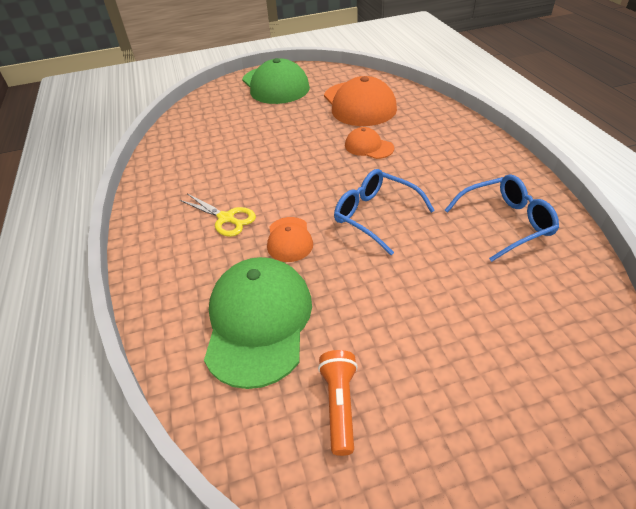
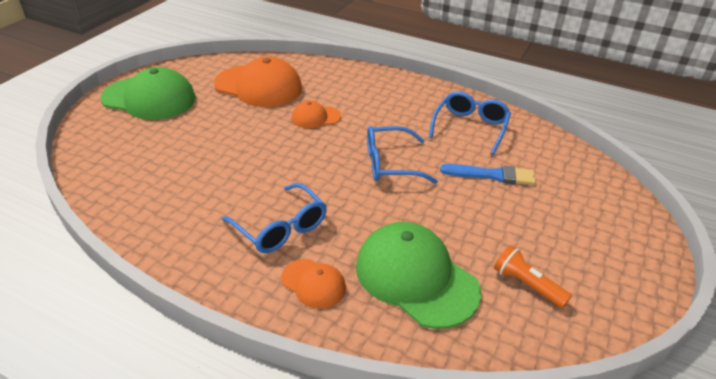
camera: 50 degrees left, 5 degrees down
(226, 218) = (281, 228): yellow scissors -> blue glasses
(289, 239) = (355, 213): orange cap -> orange cap (313, 283)
(460, 281) = (492, 175): none -> blue brush

